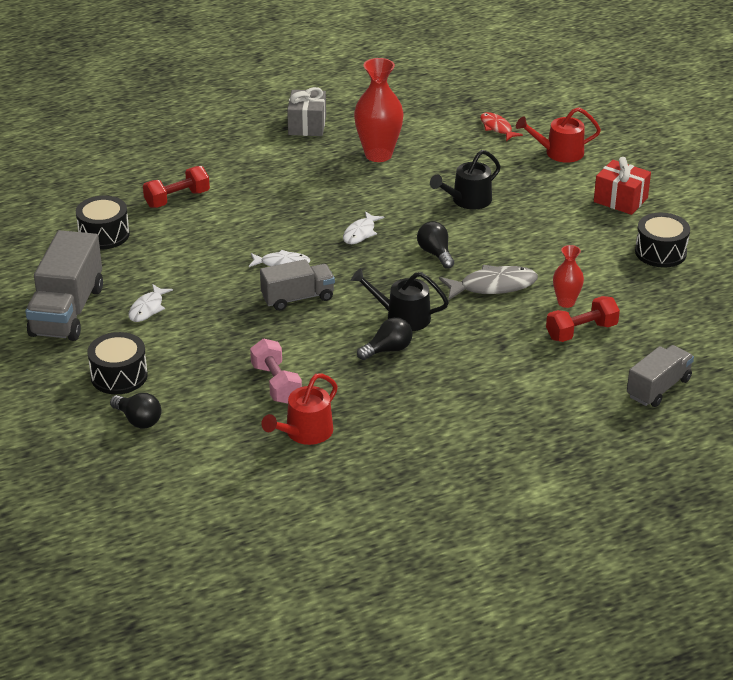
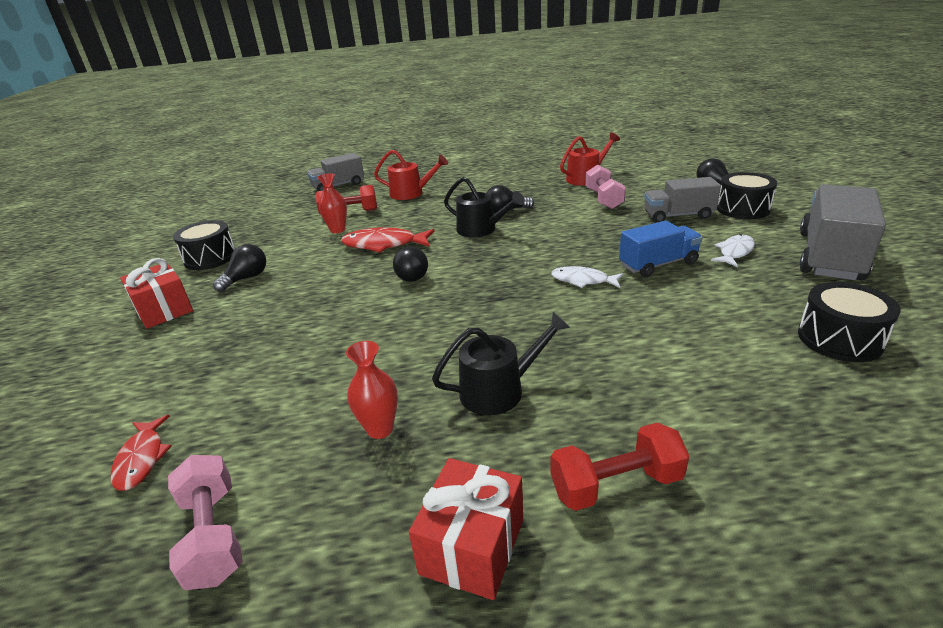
camera: 160 degrees left, 5 degrees down
(177, 199) = (740, 386): red dumbbell -> red dumbbell (616, 484)
(218, 287) = (658, 264): none -> blue truck
(298, 298) = (572, 249): grey truck -> grey truck (678, 215)
(307, 125) = (472, 546): grey gift -> red gift
(360, 233) = (479, 304): white fish -> none
(378, 155) = (380, 429): red vase -> red vase, size x0.56
(424, 113) = (213, 535): none -> pink dumbbell
(468, 200) = (323, 330): black watering can -> black watering can (499, 390)
(493, 286) = (384, 245): grey fish -> red fish
(559, 153) = (128, 388): red watering can -> red watering can (411, 193)
(589, 234) = (246, 278): none -> black light bulb

